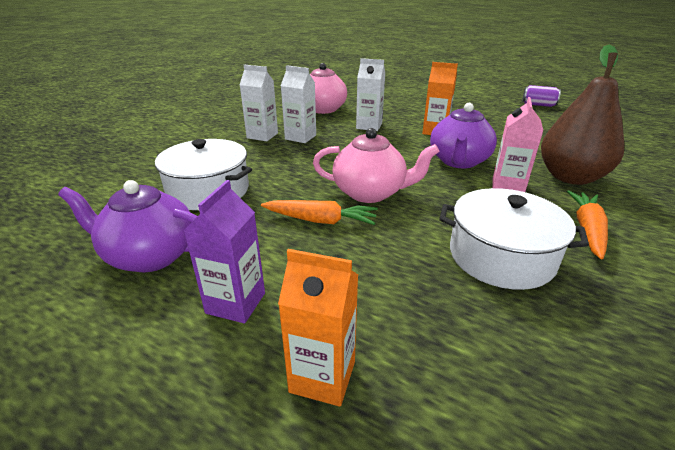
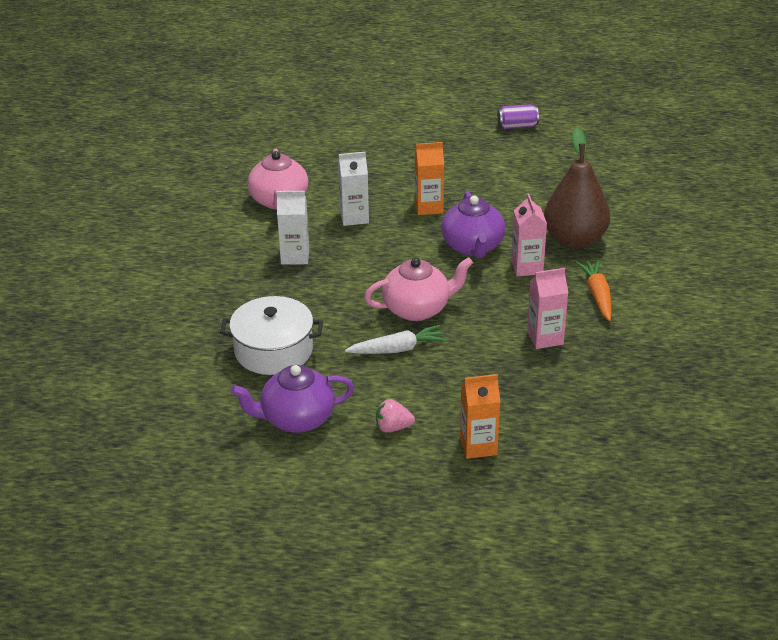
camera: 25 degrees left, 5 degrees up
(236, 303) = (393, 427): purple carton -> pink strawberry
(262, 136) = (251, 266): white carton -> none
(320, 220) = (397, 349): orange carrot -> white carrot
(501, 256) = (545, 338): white pot -> pink carton

